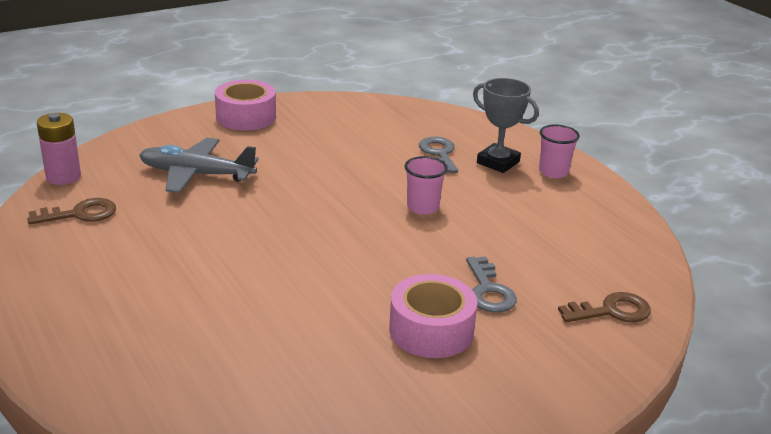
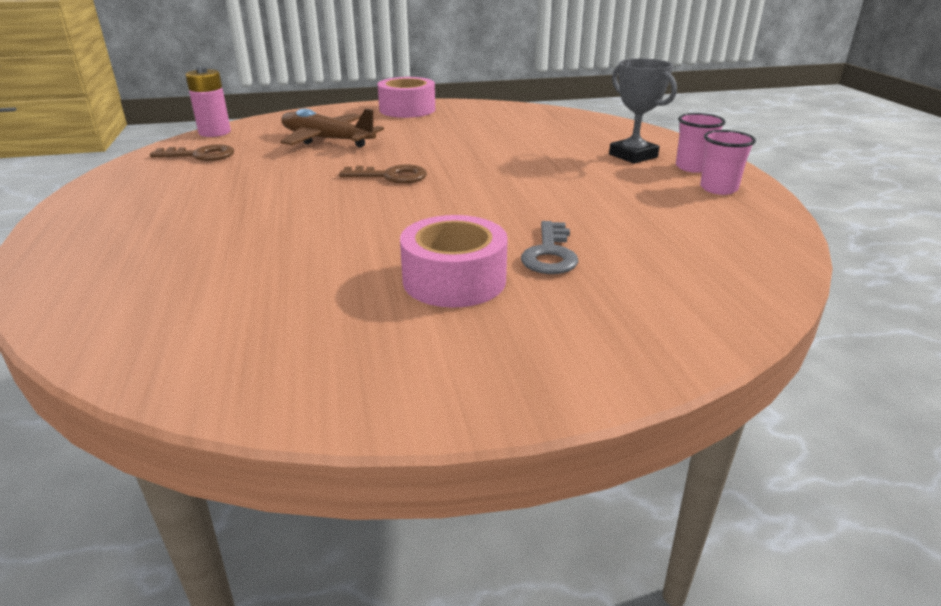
camera: 20 degrees right, 0 degrees up
(196, 174) = (327, 140): grey plane -> brown plane
(423, 207) = (526, 180): pink cup -> pink cup (718, 189)
(439, 153) = (573, 145): grey key -> none
(611, 311) = (698, 292): brown key -> brown key (391, 176)

